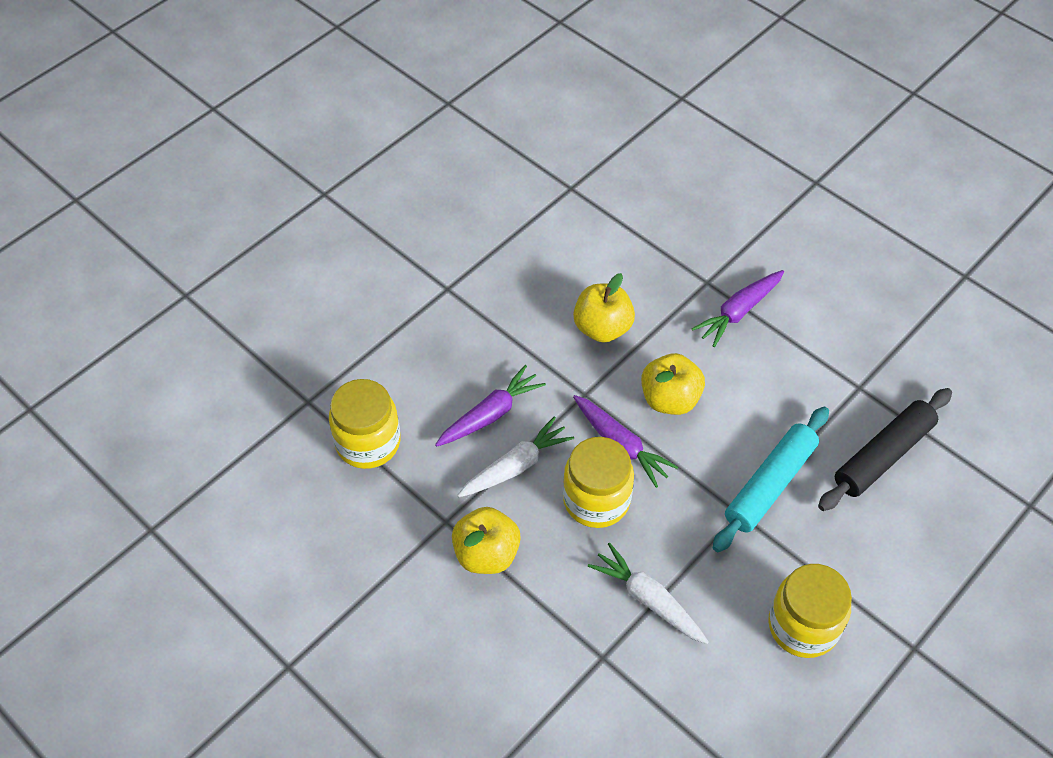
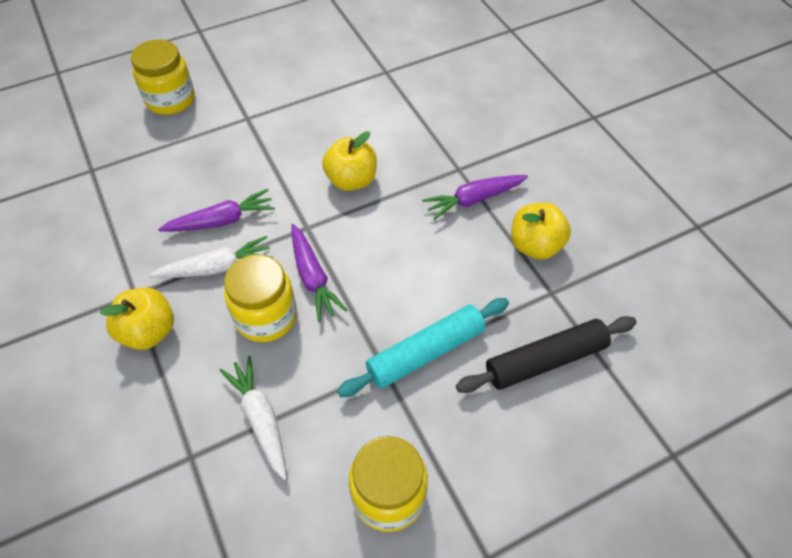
camera: 20 degrees right, 0 degrees up
(368, 442) = (114, 213): yellow jar -> yellow jar (170, 99)
(670, 399) = (376, 253): yellow apple -> yellow apple (535, 246)

